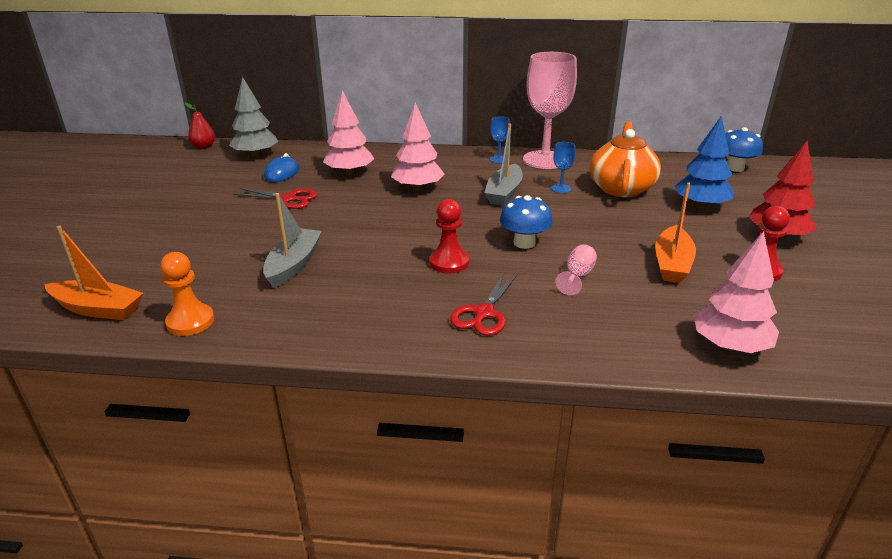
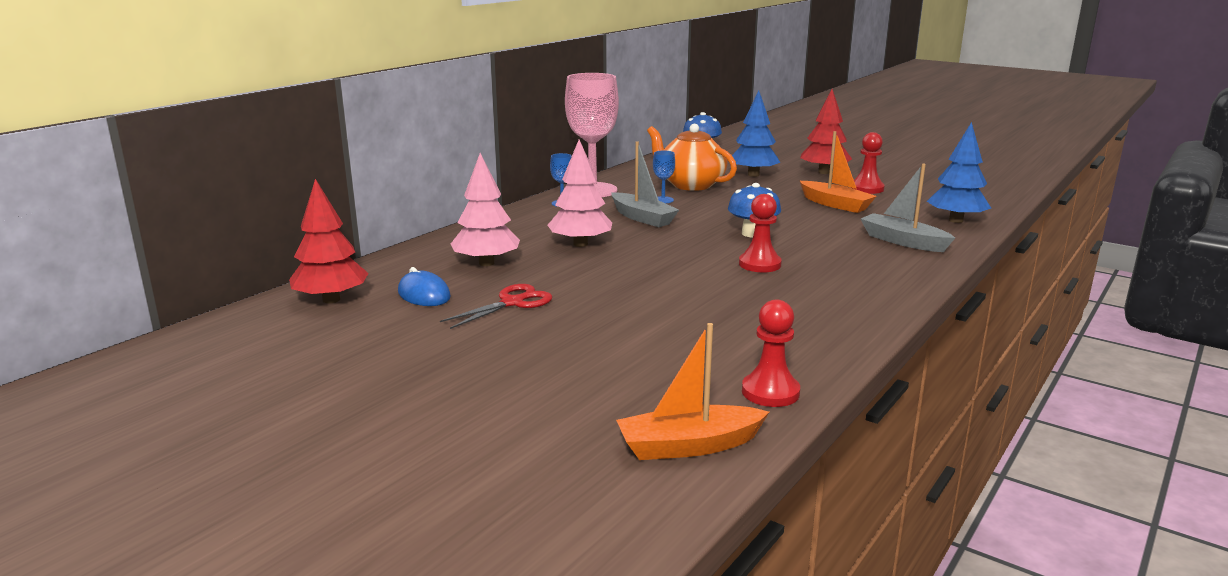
camera: 60 degrees left, 10 degrees down
(98, 309) = (688, 446): orange boat -> orange boat turned 150 degrees counterclockwise
(190, 321) = (770, 392): orange pawn -> red pawn
(204, 147) = (223, 327): red pear -> none
(256, 155) = (331, 300): grey tree -> red tree
(294, 265) = (691, 325): grey boat -> grey boat (903, 241)
(484, 313) = (859, 271): red scissors -> none
(577, 276) = (827, 232): pink goblet -> none
(729, 346) = (956, 220): pink tree -> blue tree

